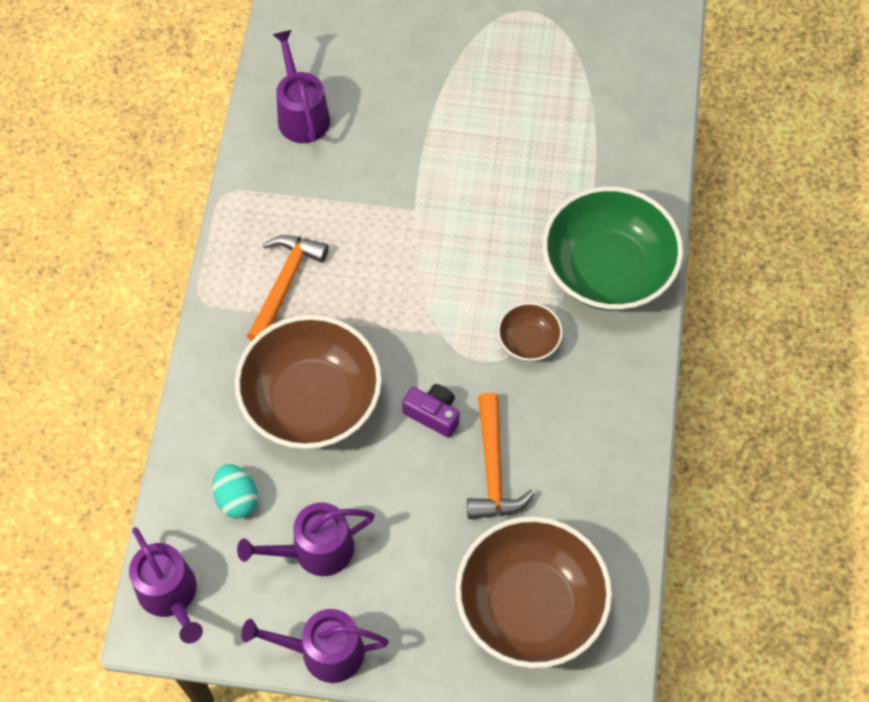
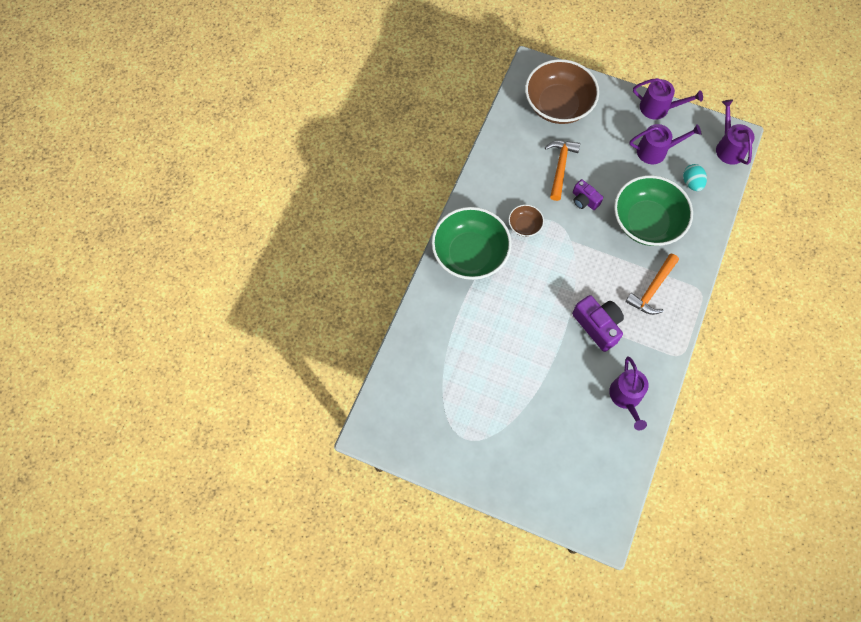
camera: 165 degrees left, 5 degrees up
(311, 400) = (647, 222): brown bowl -> green bowl
(365, 206) = (598, 326): none -> purple camera

